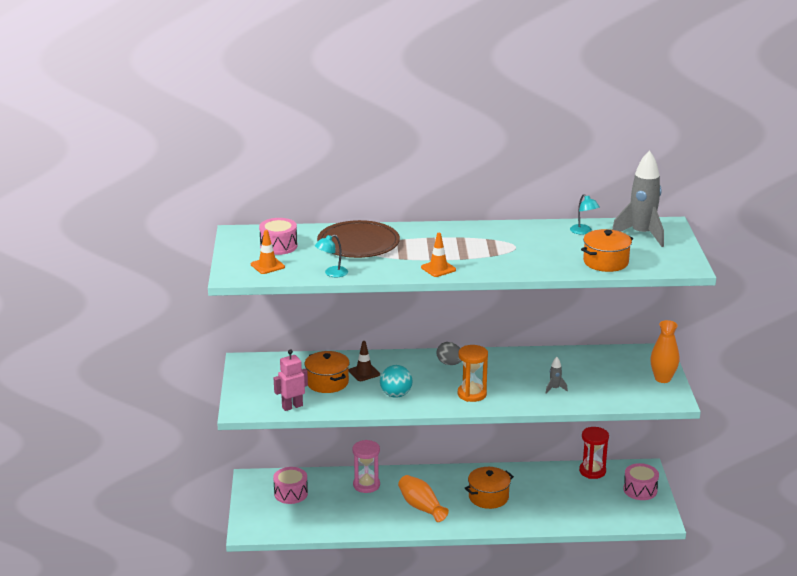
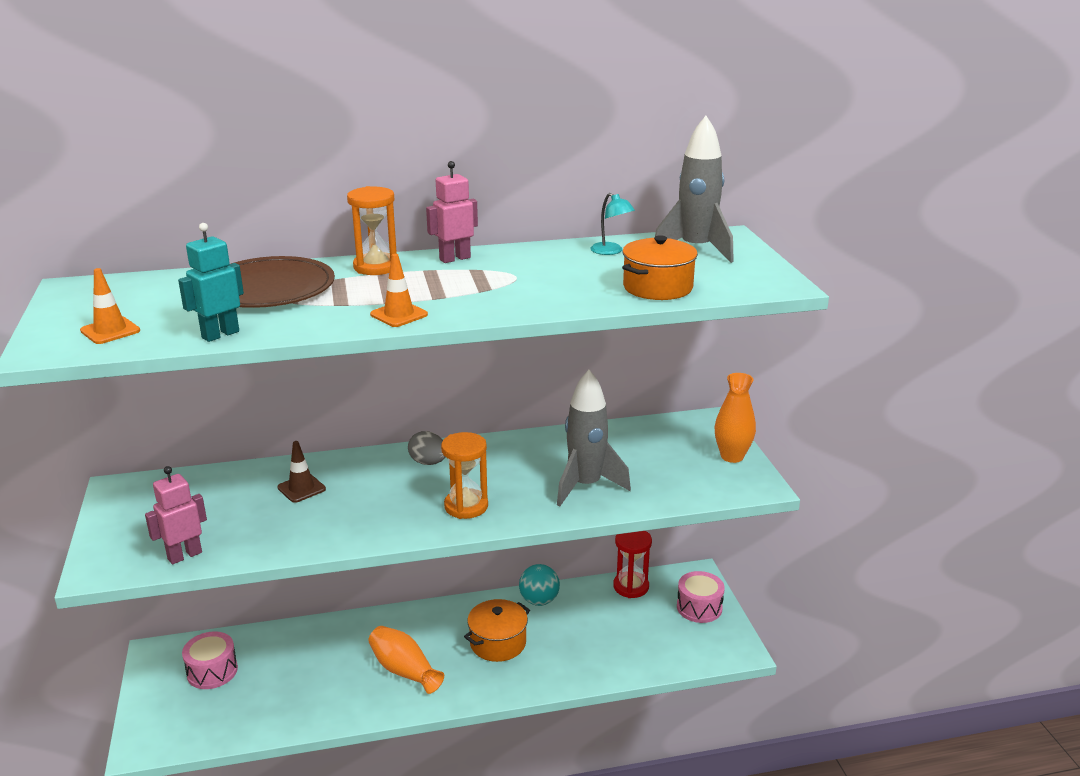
camera: 10 degrees left, 0 degrees up
(278, 246) = (136, 301): pink drum -> none
(327, 382) = (244, 509): orange pot -> none
(332, 273) = (220, 334): turquoise lamp -> turquoise robot
(366, 485) = (324, 644): pink hourglass -> none
(396, 395) = (351, 519): turquoise ball -> turquoise ball (539, 600)
(426, 232) = (376, 267): none -> orange hourglass
(477, 229) = (454, 258): none -> pink robot
(554, 389) = (586, 486): grey rocket -> grey rocket, size x2.37

